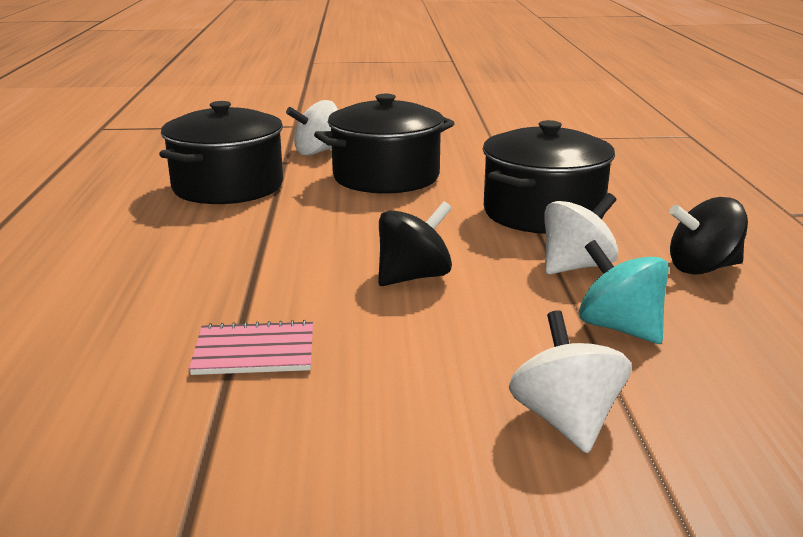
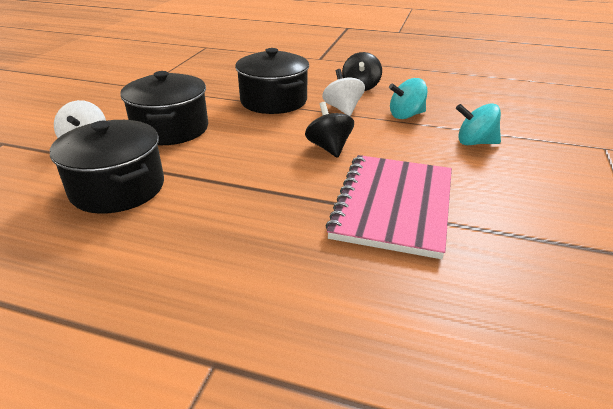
camera: 70 degrees left, 10 degrees up
(254, 351) = (393, 205): pink notebook -> pink notebook, size x2.17
(566, 421) = (475, 143): white spinning top -> turquoise spinning top

